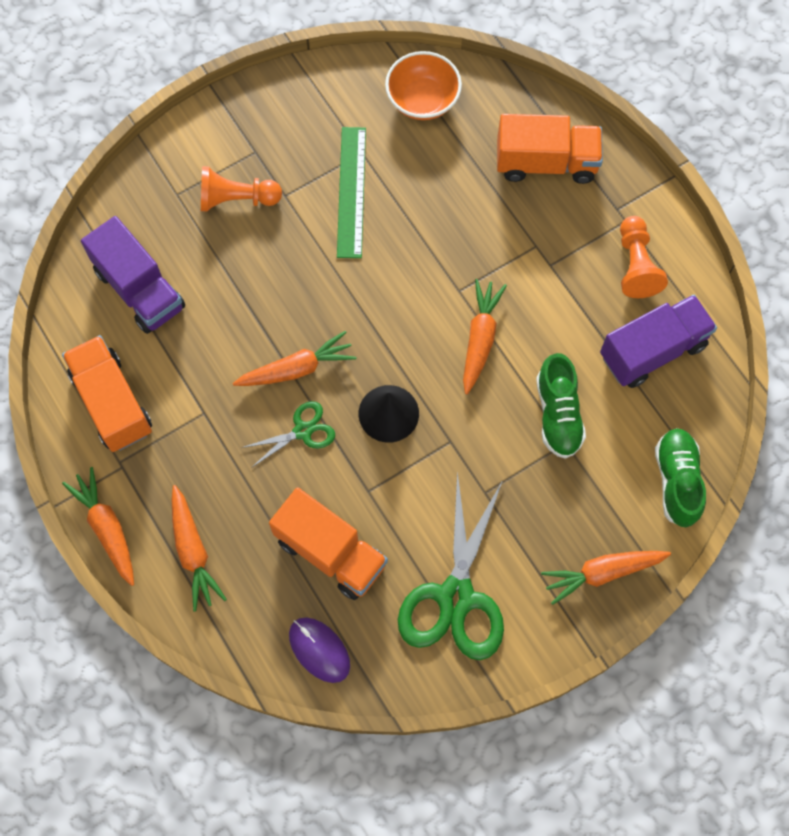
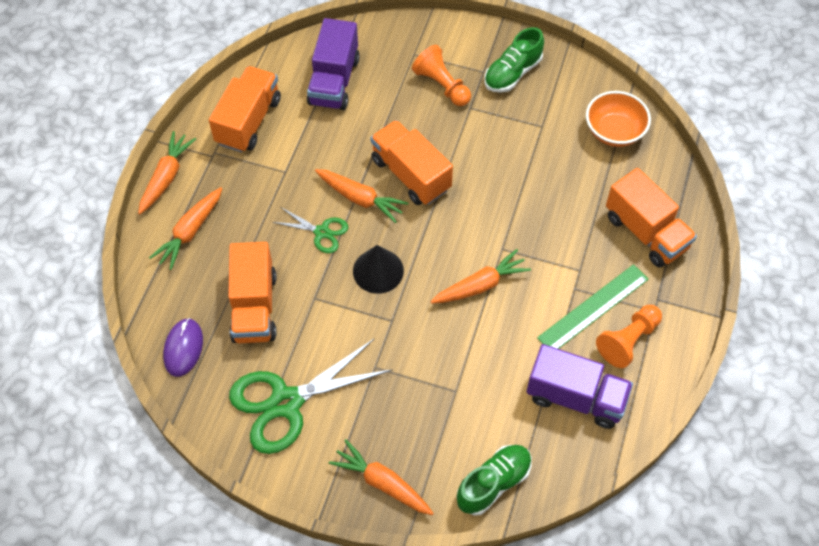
camera: 50 degrees right, 10 degrees down
(310, 304) = (411, 174): none -> orange truck
(351, 192) = (509, 140): green ruler -> green ruler (593, 308)
(558, 414) = (471, 371): green shoe -> green shoe (512, 73)

